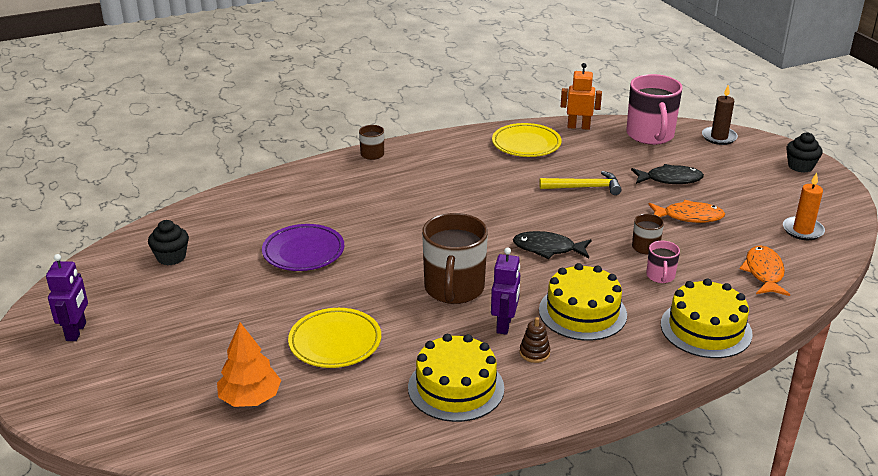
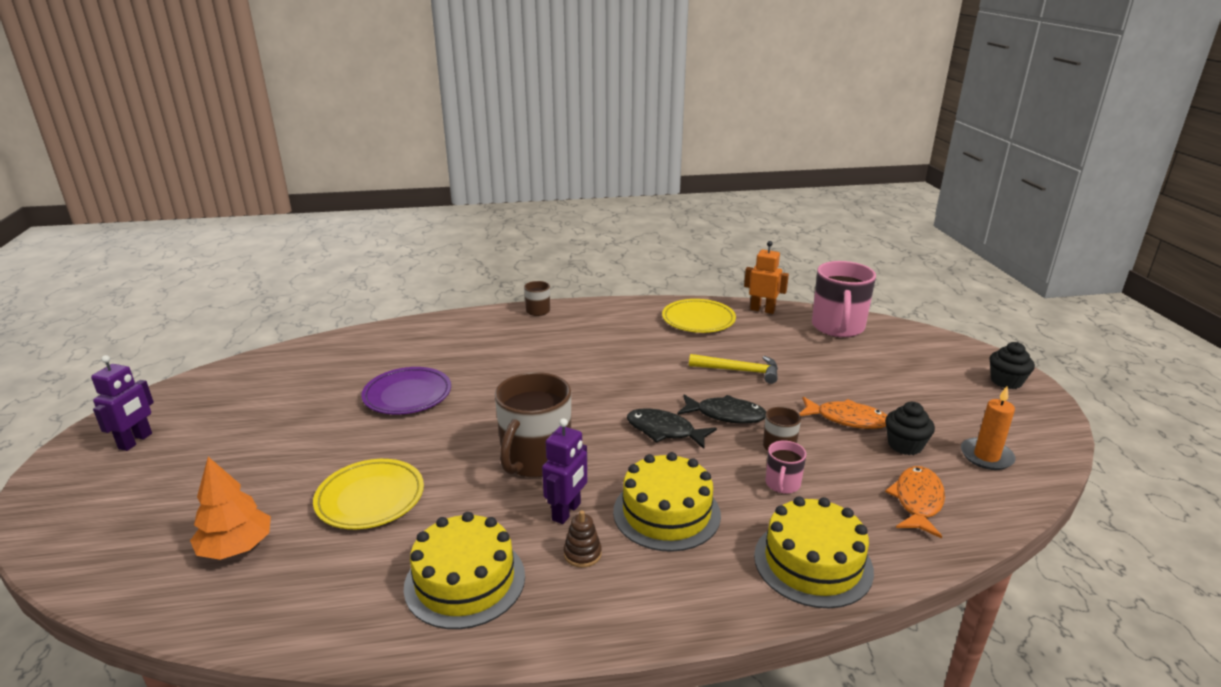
camera: 15 degrees right, 5 degrees down
(171, 257) = (281, 381): black cupcake -> black cupcake (905, 445)
(670, 179) = (841, 375): black fish -> black fish (726, 415)
(719, 137) = (916, 338): brown candle -> none

